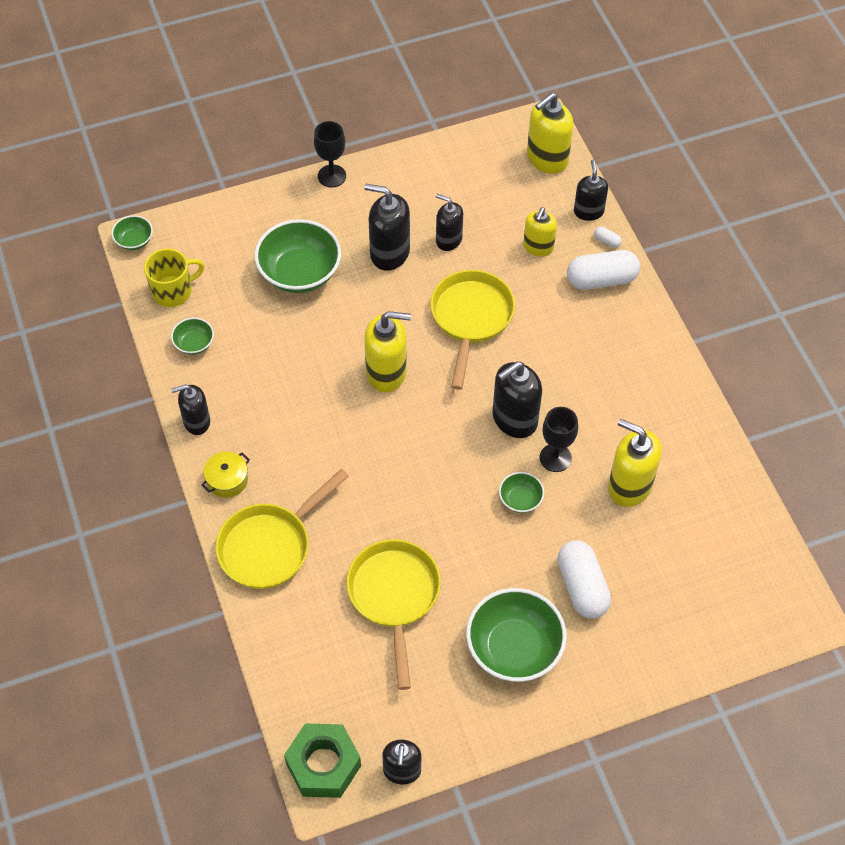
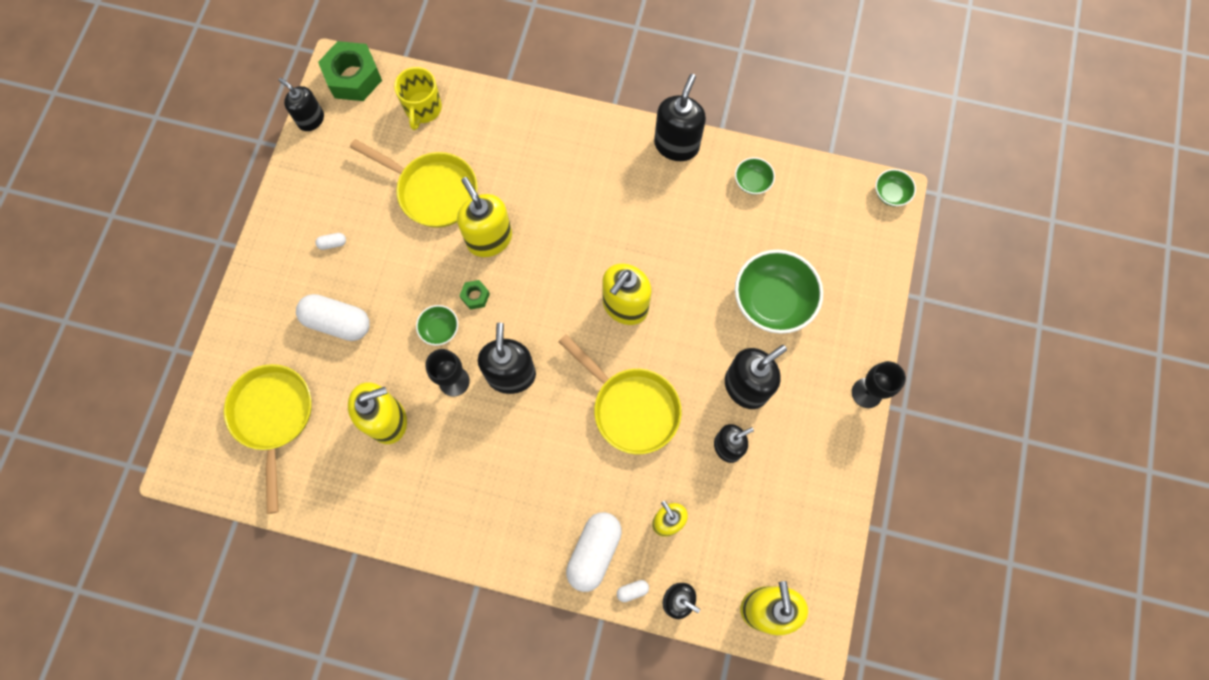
camera: 125 degrees right, 15 degrees up
(173, 291) = (816, 195): yellow mug -> yellow mug (423, 109)
(196, 422) = (676, 145): black soap dispenser -> black soap dispenser, size x1.54
(227, 480) = (610, 138): yellow pot -> none
(270, 546) = (534, 135): yellow pan -> yellow pan (273, 417)
(405, 516) = (489, 239): none -> yellow soap dispenser
(468, 491) = (475, 296): none -> green nut
(514, 648) = (332, 243): green bowl -> white capsule

